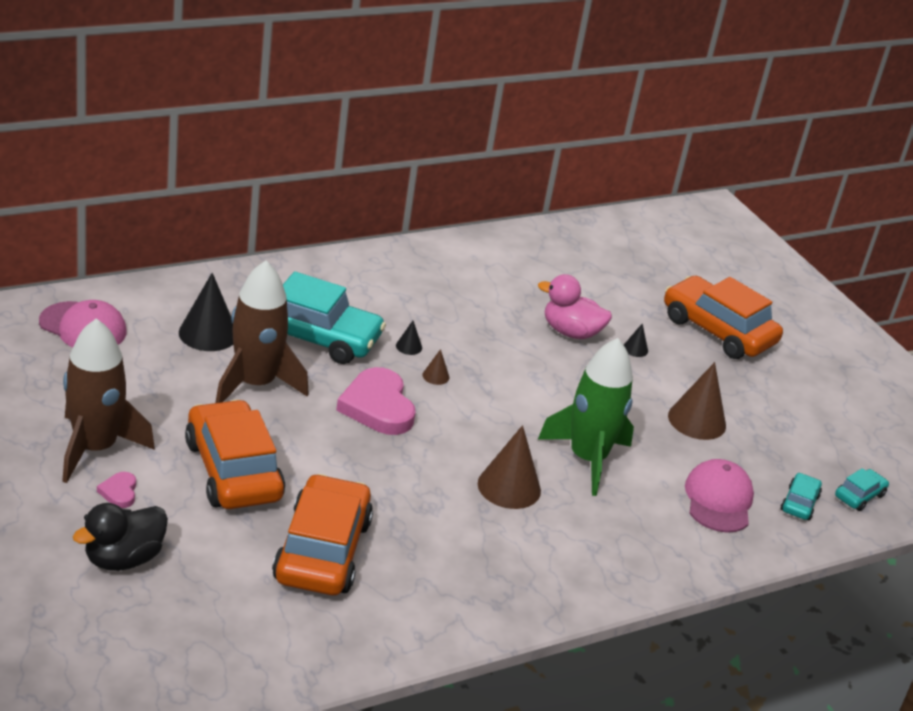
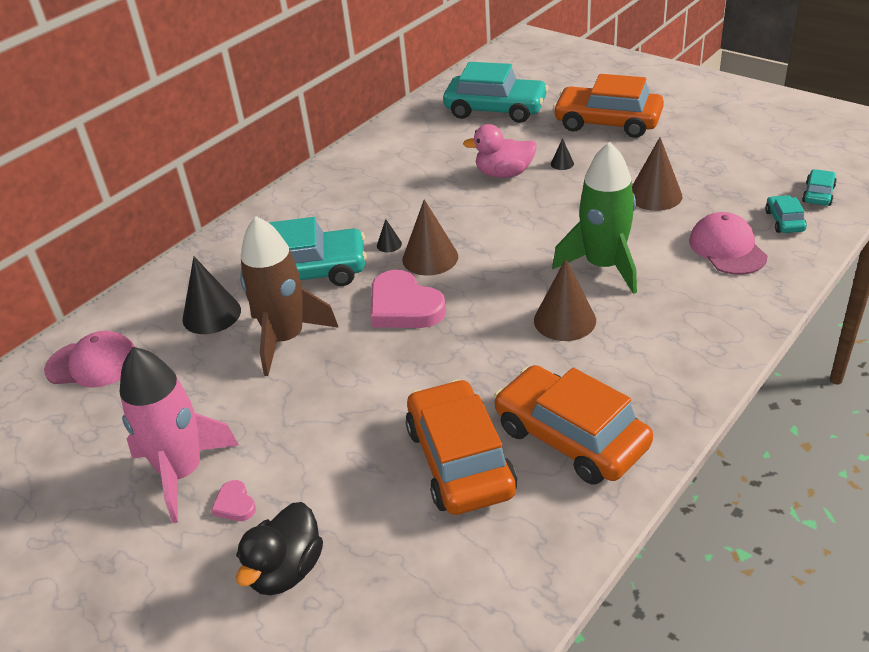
camera: 15 degrees left, 5 degrees up
(95, 448) = (182, 473): brown rocket -> pink rocket
(233, 470) = (324, 427): orange car -> orange car (570, 437)
(435, 376) = (430, 258): brown cone -> brown cone, size x2.17
(618, 266) = (495, 109): none -> turquoise car

